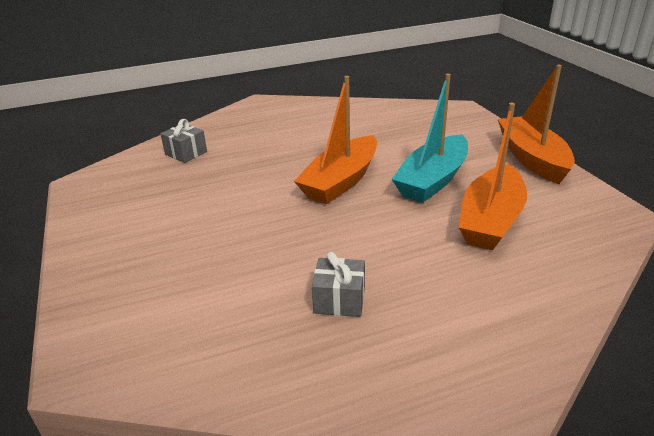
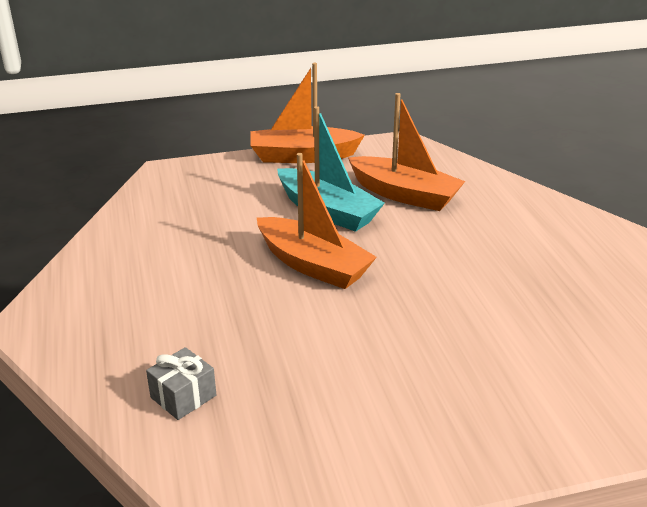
camera: 85 degrees left, 0 degrees up
(339, 300) = (516, 281): grey gift -> none

